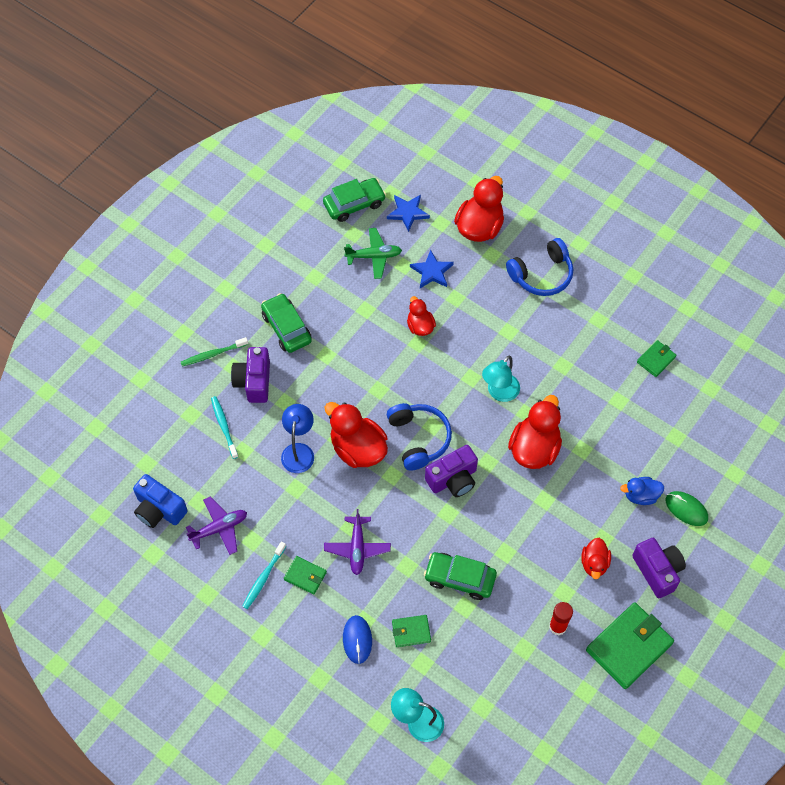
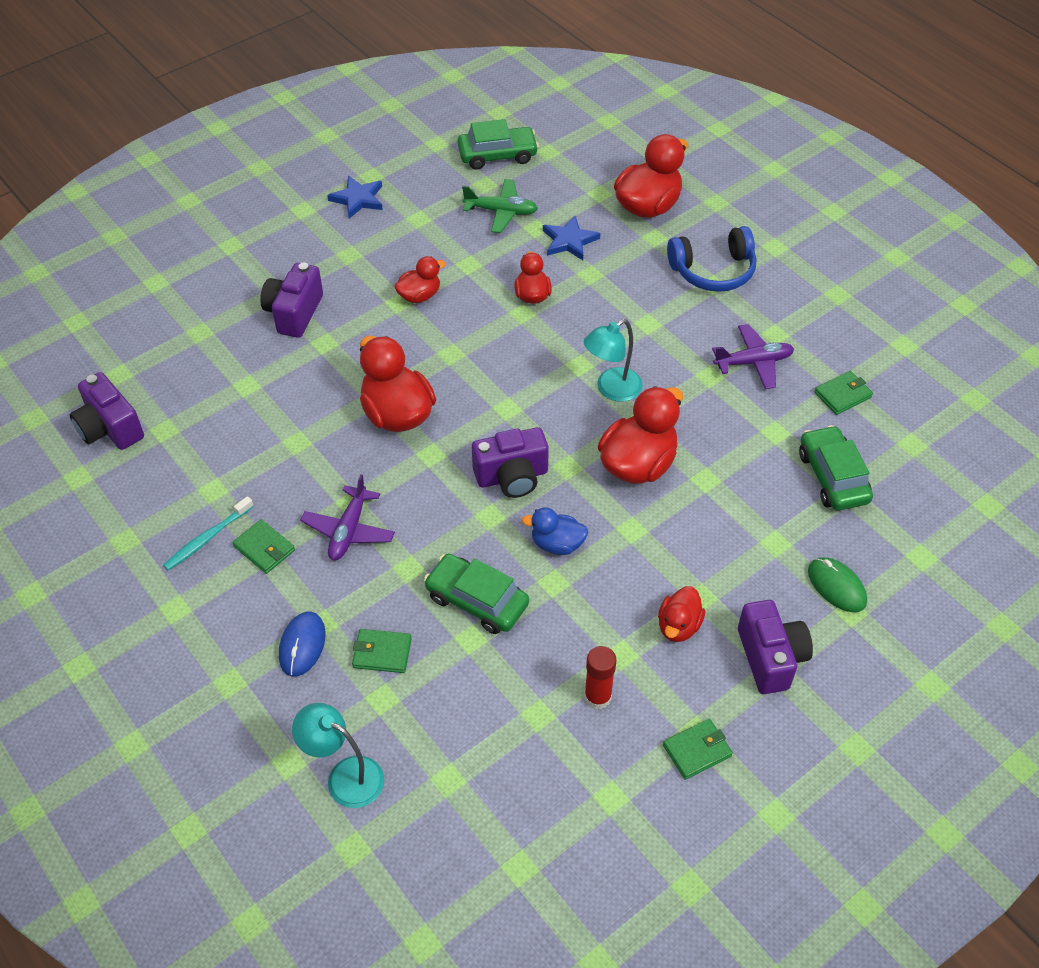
camera: 15 degrees right, 10 degrees down
(159, 509) = (110, 428): blue camera -> purple camera
(213, 354) = (256, 274): green toothbrush -> none
(219, 528) = (176, 466): purple plane -> purple plane (753, 362)
(224, 426) = (235, 354): turquoise toothbrush -> none
(286, 328) = (360, 264): green car -> green car (832, 477)
(299, 451) = (318, 401): blue lamp -> none
(339, 345) = (419, 295): none -> red duck
(408, 213) = (561, 175): blue star -> blue star (358, 199)
(418, 439) = (482, 420): blue headphones -> none
(629, 647) = (697, 750): green wallet -> green wallet, size x0.51
(640, 495) = (773, 554): blue duck -> blue duck (557, 544)

